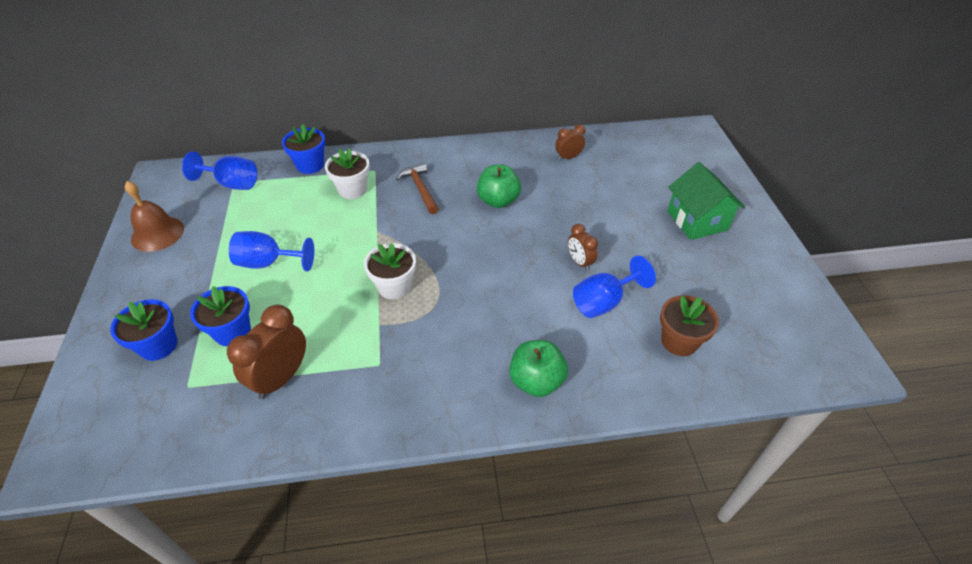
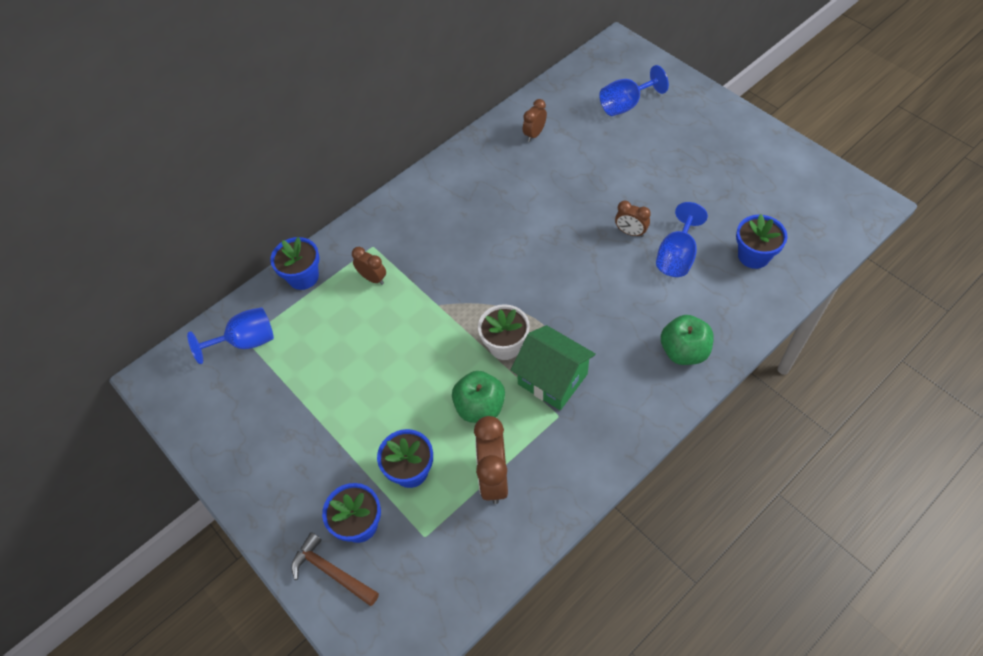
camera: 30 degrees left, 10 degrees up
(157, 233) = (231, 434): brown bell -> none
(268, 263) = (372, 394): blue goblet -> blue goblet (625, 105)
(352, 190) = (373, 278): white flower pot -> brown clock
(420, 189) = (434, 241): brown hammer -> brown hammer (331, 571)
(498, 201) = (514, 213): green apple -> green apple (480, 407)
(679, 341) = (753, 255): brown flower pot -> blue flower pot
(697, 220) = (686, 140): green house -> green house (552, 379)

